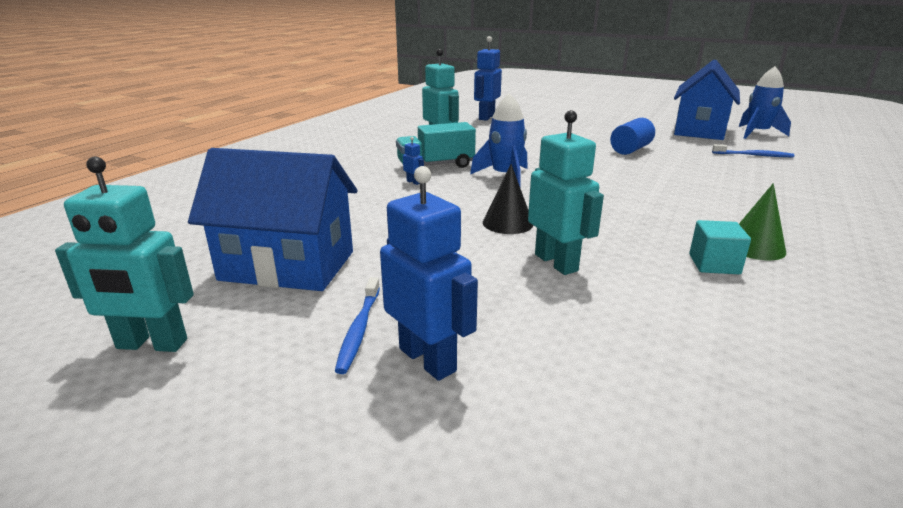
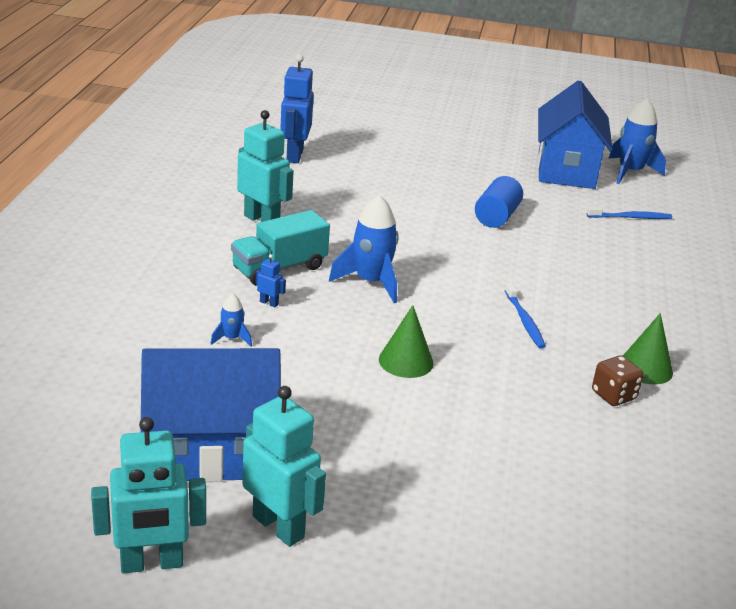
camera: 20 degrees left, 5 degrees up
(359, 330) = (332, 518): blue toothbrush -> blue toothbrush (524, 321)
(367, 199) = (232, 338): none -> blue rocket
(428, 359) = (408, 538): blue robot -> none
(507, 223) = (406, 361): black cone -> green cone
(556, 262) = (474, 412): turquoise robot -> turquoise robot (279, 526)
(714, 264) = (613, 395): turquoise cube -> brown dice

